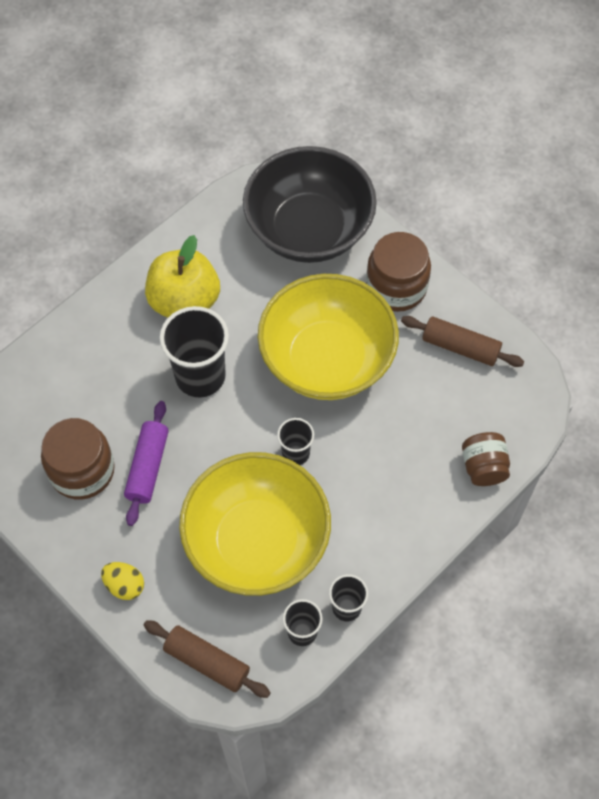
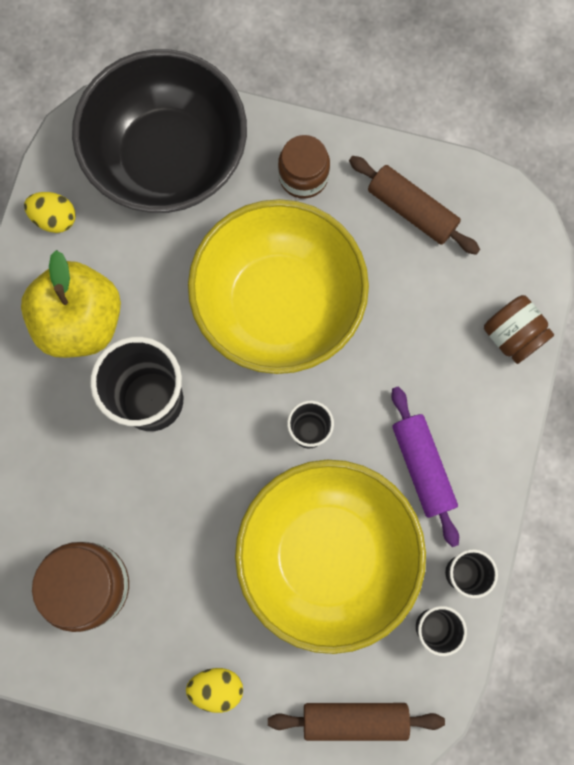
camera: 30 degrees left, 15 degrees up
(147, 467) = (159, 539): purple rolling pin -> purple rolling pin (422, 467)
(209, 230) = (55, 218): none -> yellow egg
(396, 287) = (303, 176): brown jar -> brown jar, size x0.65
(460, 347) = (411, 210): brown rolling pin -> brown rolling pin turned 45 degrees clockwise

